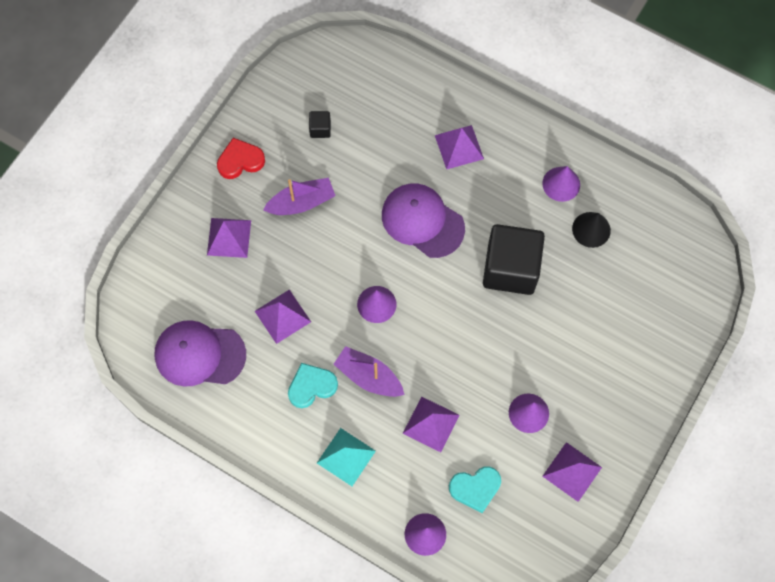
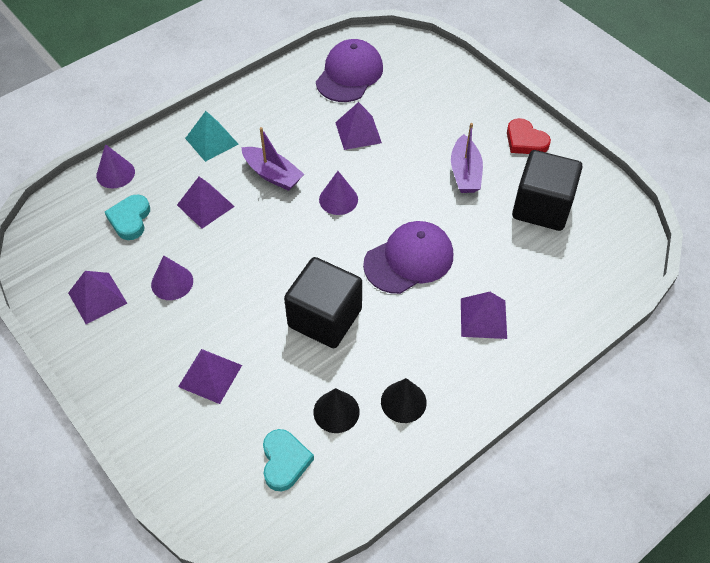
camera: 110 degrees right, 15 degrees down
(229, 237) = (449, 116): purple pyramid -> purple pyramid (210, 376)
(240, 161) = (525, 141): red heart -> red heart turned 135 degrees clockwise
(311, 386) = (285, 135): turquoise heart -> turquoise heart (284, 461)
(320, 129) = (541, 207): black cube -> black cube, size x2.43
(368, 377) = (272, 175): purple boat -> purple boat turned 75 degrees clockwise
(561, 184) = (403, 402): purple cone -> black cone

